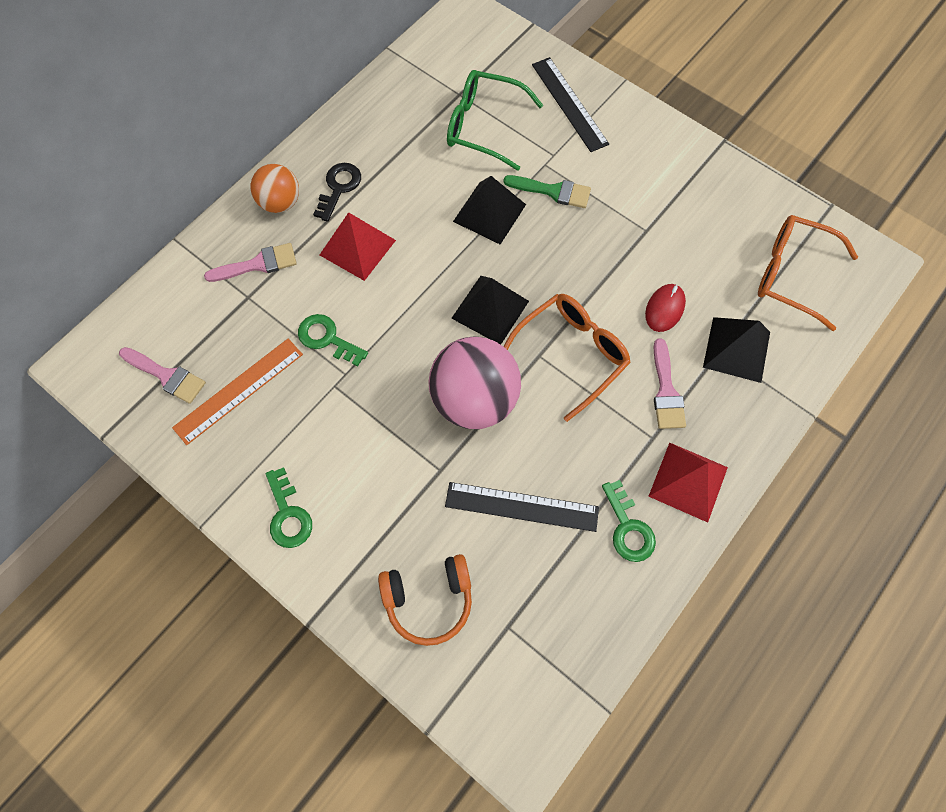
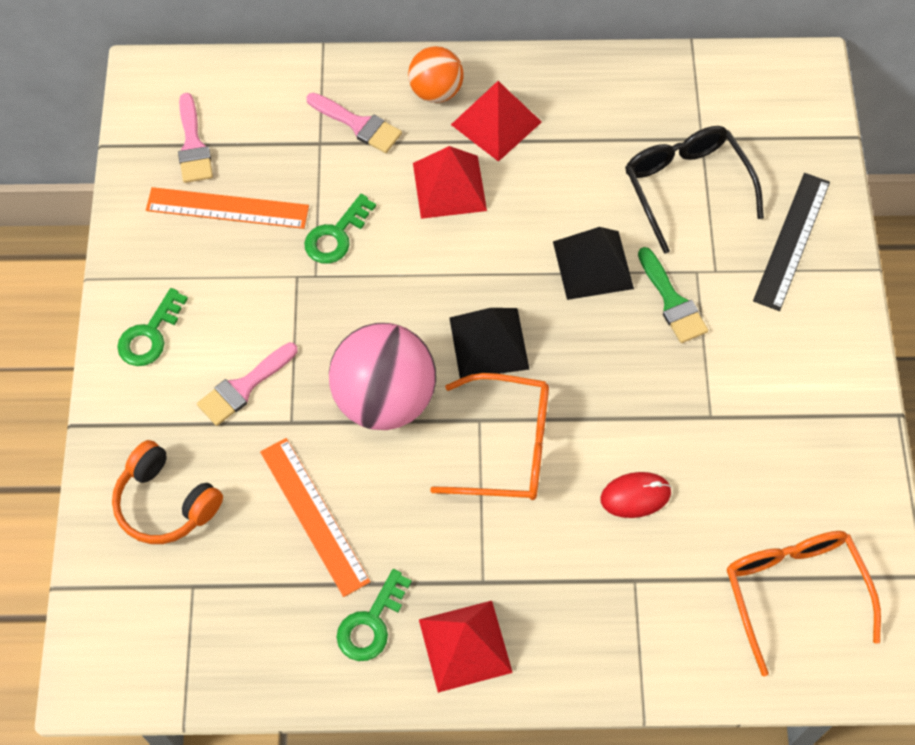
camera: 50 degrees right, 5 degrees down
(327, 339) = (336, 235): green key -> green key turned 135 degrees counterclockwise
(338, 188) = (496, 123): black key -> red pyramid
(483, 126) = (685, 186): green glasses -> black glasses
(521, 507) = (314, 516): black ruler -> orange ruler
(666, 391) = (544, 560): pink brush -> pink brush (244, 387)
(736, 349) = (652, 595): black pyramid -> none

